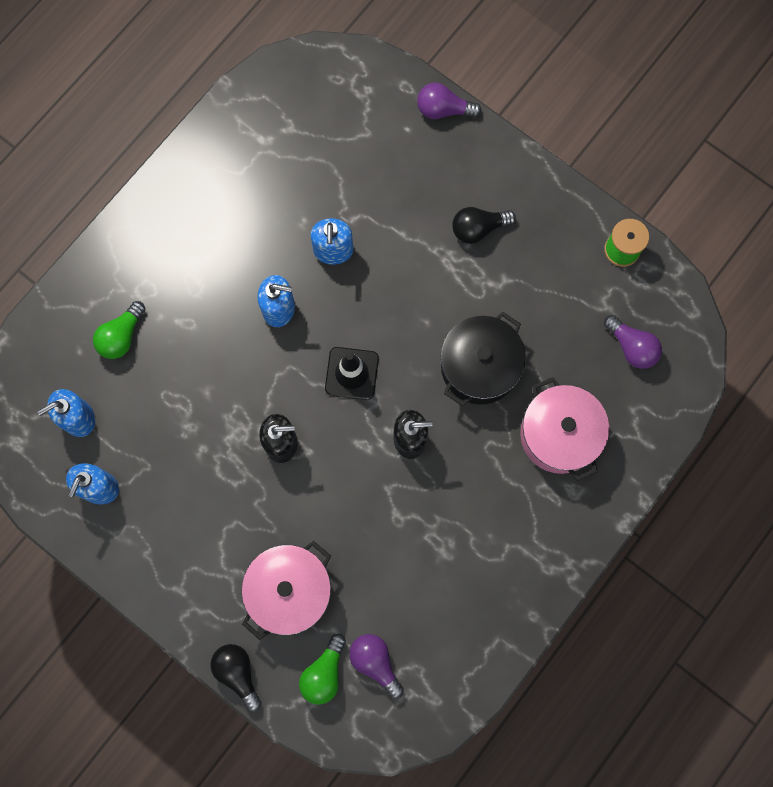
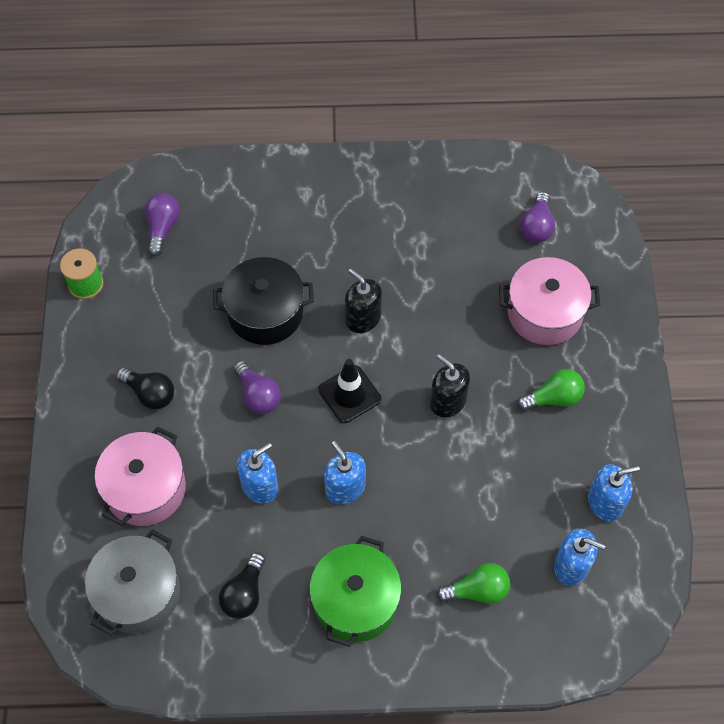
camera: 130 degrees left, 15 degrees down
(190, 248) = (355, 601): none -> green pot
(238, 673) = (630, 302): black light bulb -> black light bulb (244, 593)
(324, 113) = (138, 593): none -> grey pot
(324, 673) = (574, 251): green light bulb -> green light bulb (553, 398)
(443, 110) = (59, 498): purple light bulb -> purple light bulb (258, 395)
(559, 435) = (271, 228): pink pot -> pink pot (145, 488)

